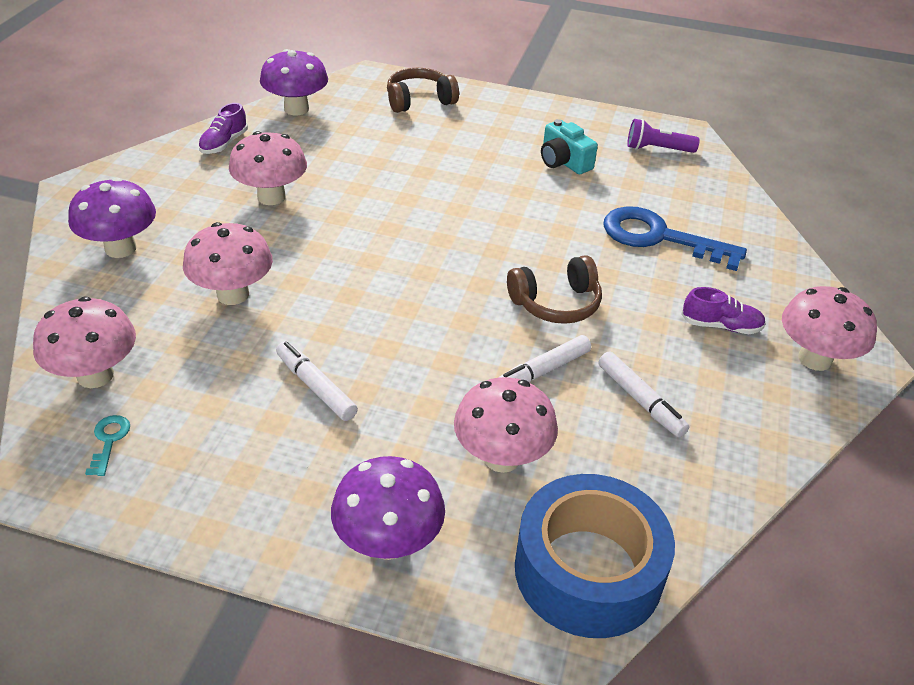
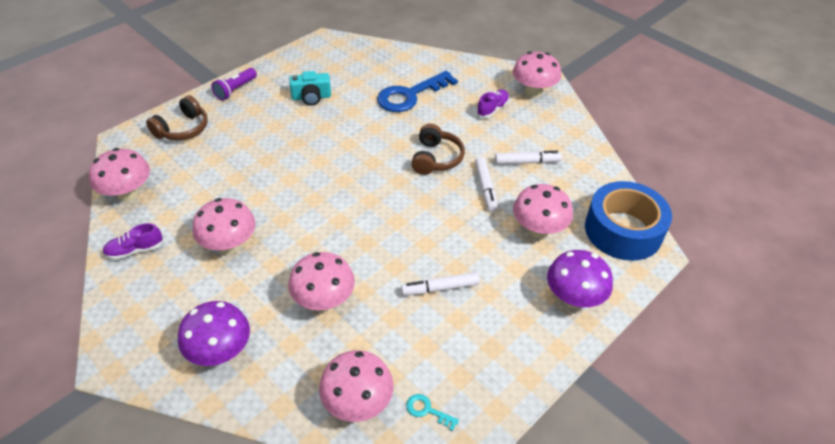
camera: 60 degrees left, 5 degrees up
(224, 143) = (135, 250): purple shoe -> purple shoe turned 105 degrees clockwise
(296, 109) = (128, 194): purple mushroom -> pink mushroom
(419, 101) = (183, 129): brown headphones -> brown headphones turned 150 degrees counterclockwise
(657, 149) = (332, 57): purple flashlight -> purple flashlight (235, 90)

